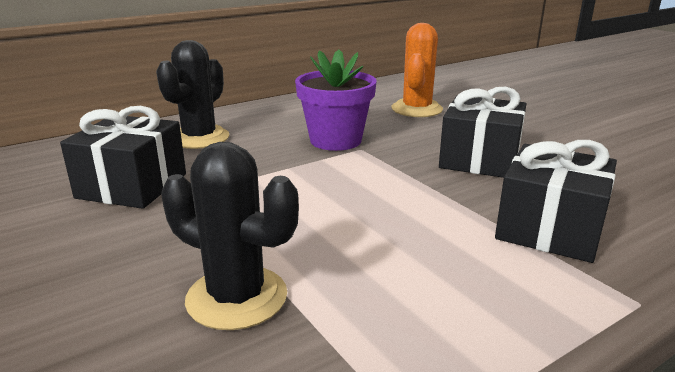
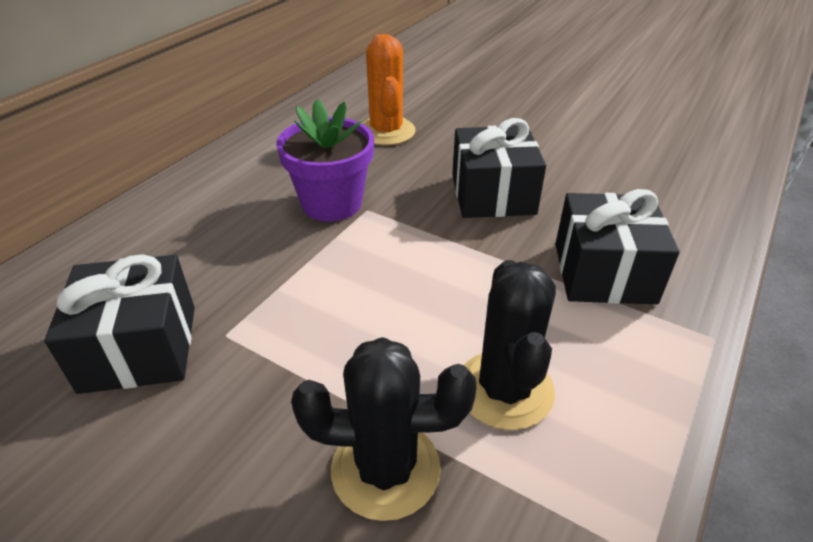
camera: 25 degrees left, 15 degrees up
(199, 138) = (166, 241): black cactus -> black cactus (505, 389)

